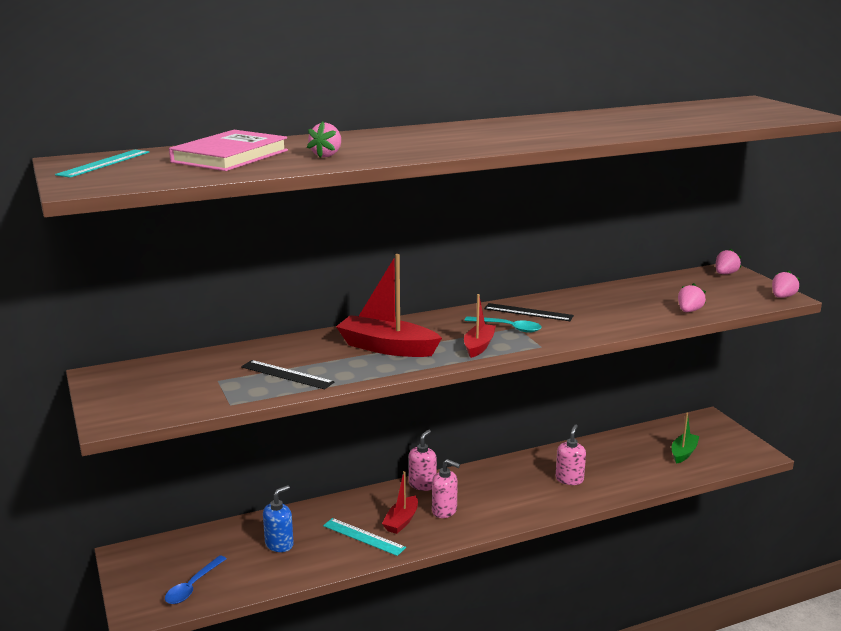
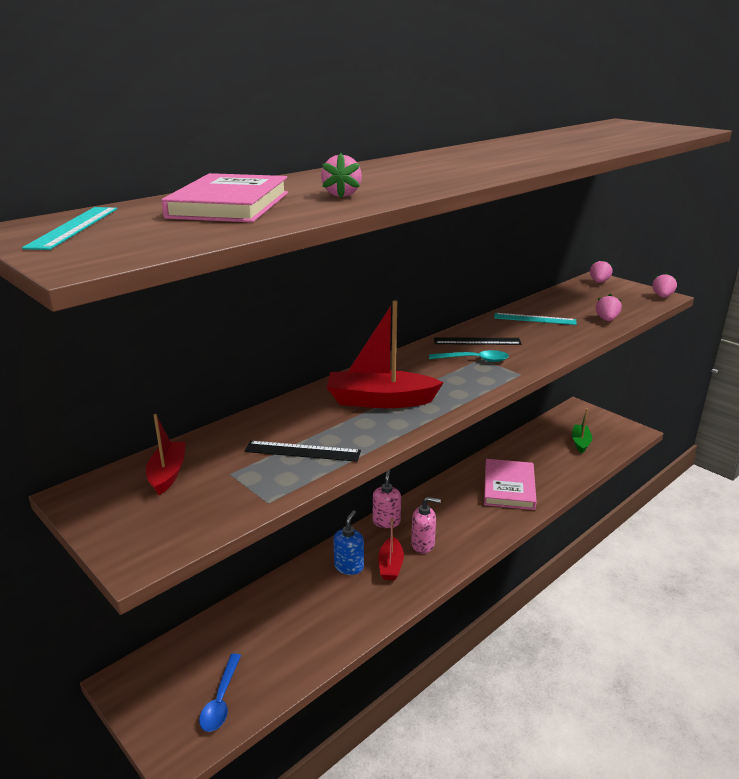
camera: 20 degrees left, 5 degrees up
(279, 544) = (286, 622): blue soap dispenser -> blue soap dispenser (349, 566)
(363, 537) = (365, 592): turquoise ruler -> turquoise ruler (534, 319)
(479, 346) = (465, 384): red boat -> red boat (167, 474)
(569, 479) = (509, 487): pink soap dispenser -> pink book

